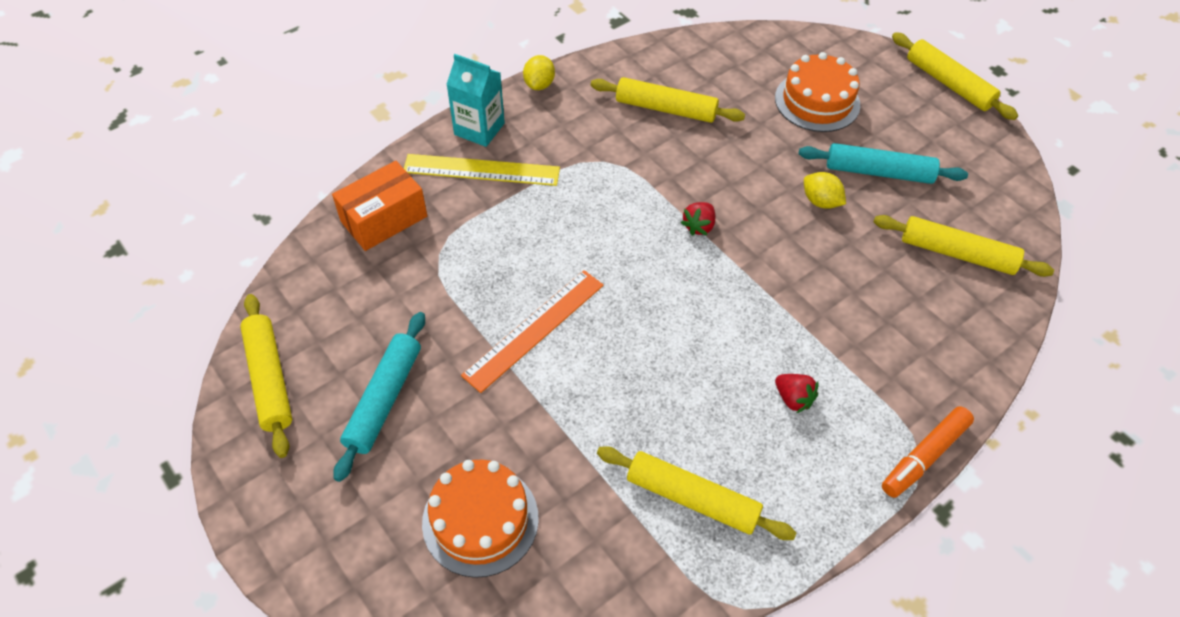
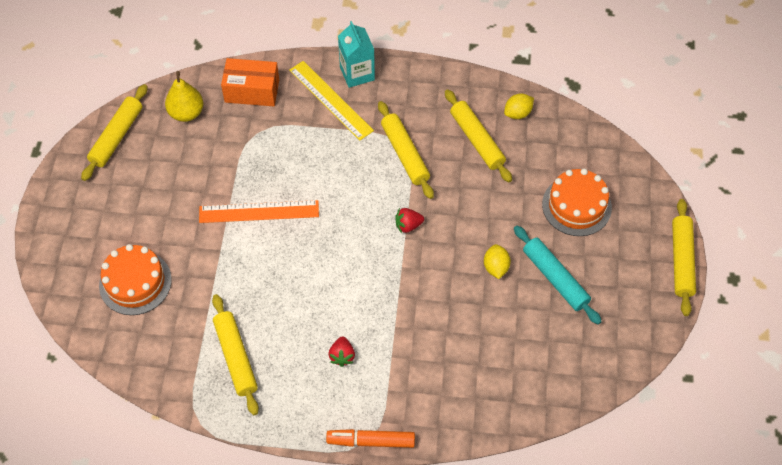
camera: 45 degrees right, 5 degrees up
(331, 292) = (186, 113): none -> yellow pear
(384, 399) = (154, 189): turquoise rolling pin -> none
(539, 84) = (422, 69): yellow lemon -> yellow lemon (517, 113)
(957, 253) = (536, 361): yellow rolling pin -> yellow rolling pin (405, 154)

